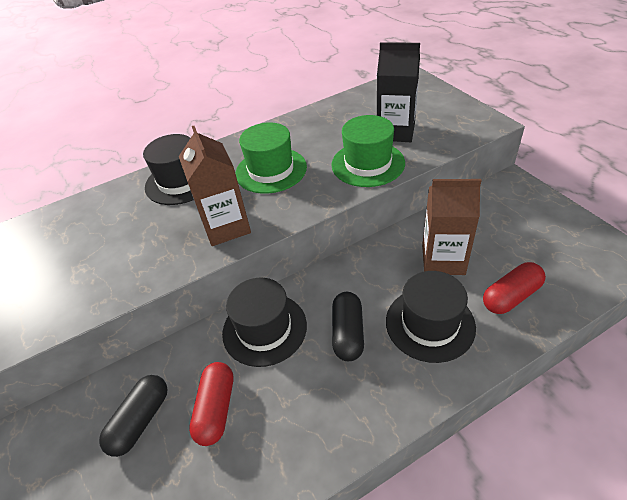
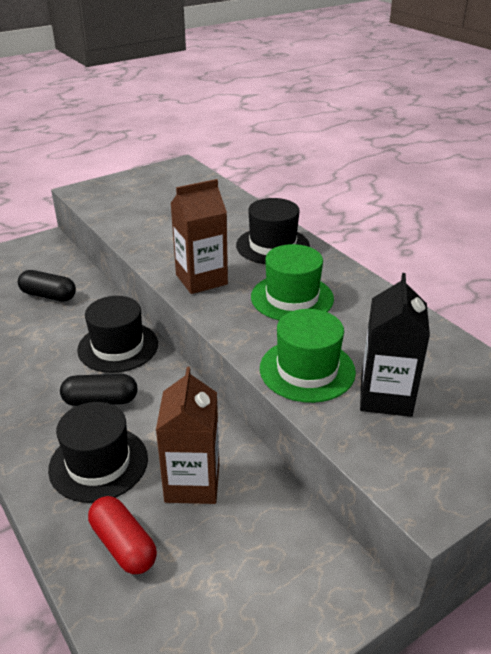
camera: 80 degrees right, 10 degrees down
(216, 409) = (46, 329): red capsule -> none

